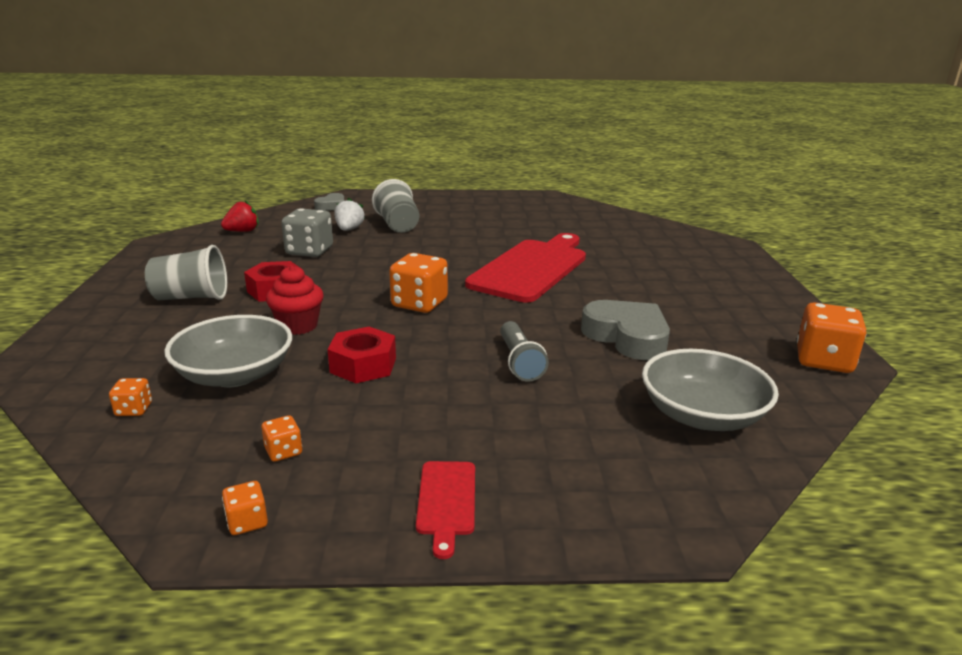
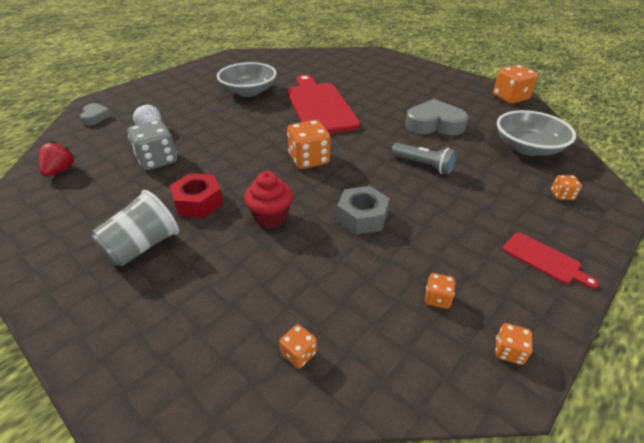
camera: 45 degrees left, 15 degrees up
(235, 374) = (306, 277): grey bowl -> grey bowl (249, 91)
(363, 365) = (362, 217): red nut -> grey nut
(398, 225) = (181, 112): grey cup -> none
(623, 476) = (562, 195): none -> orange dice

